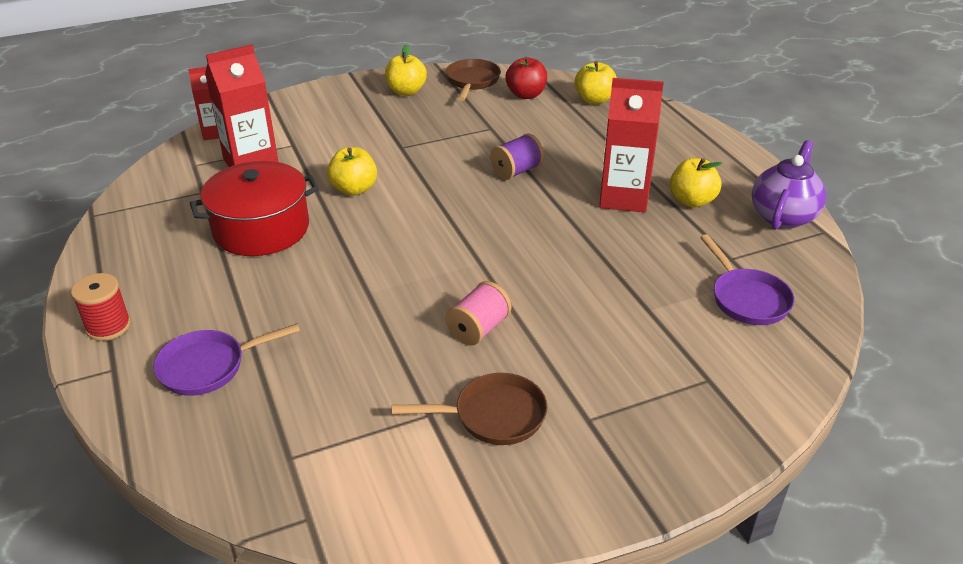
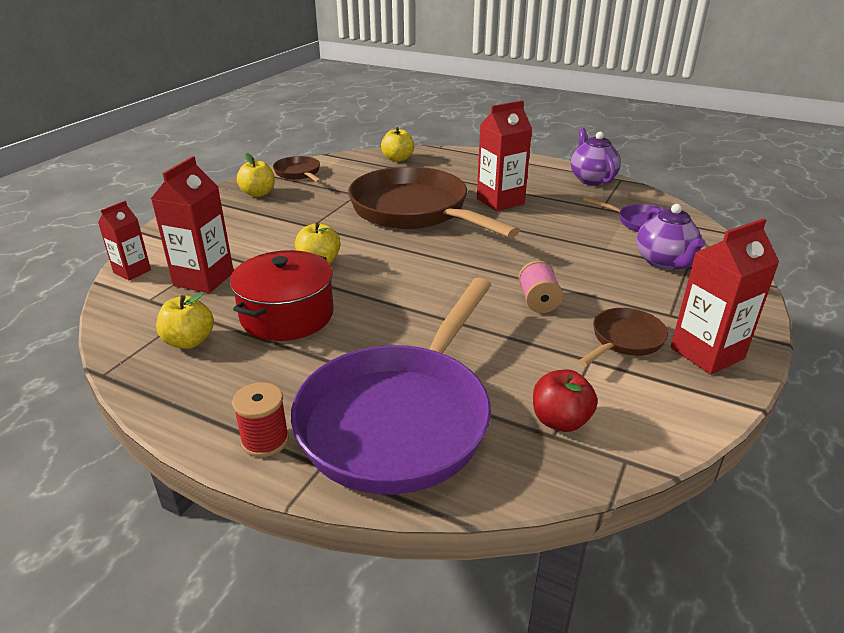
camera: 40 degrees left, 5 degrees down
(208, 367) = (400, 418): purple pan -> purple pan, size x2.25
(516, 171) = (414, 211): purple spool -> brown pan
(526, 95) = (349, 169): red apple -> red apple (560, 421)
(552, 480) = (707, 353): none -> red carton
(689, 360) = (664, 262): none -> purple teapot
(691, 201) = (538, 189): yellow apple -> yellow apple (189, 341)

